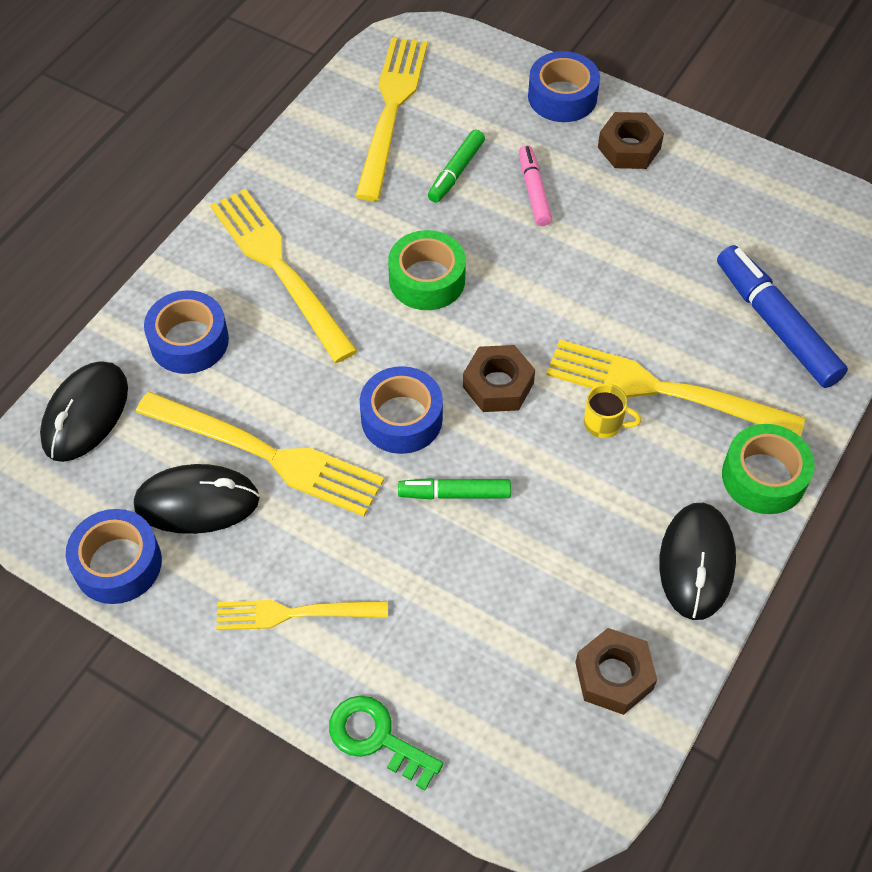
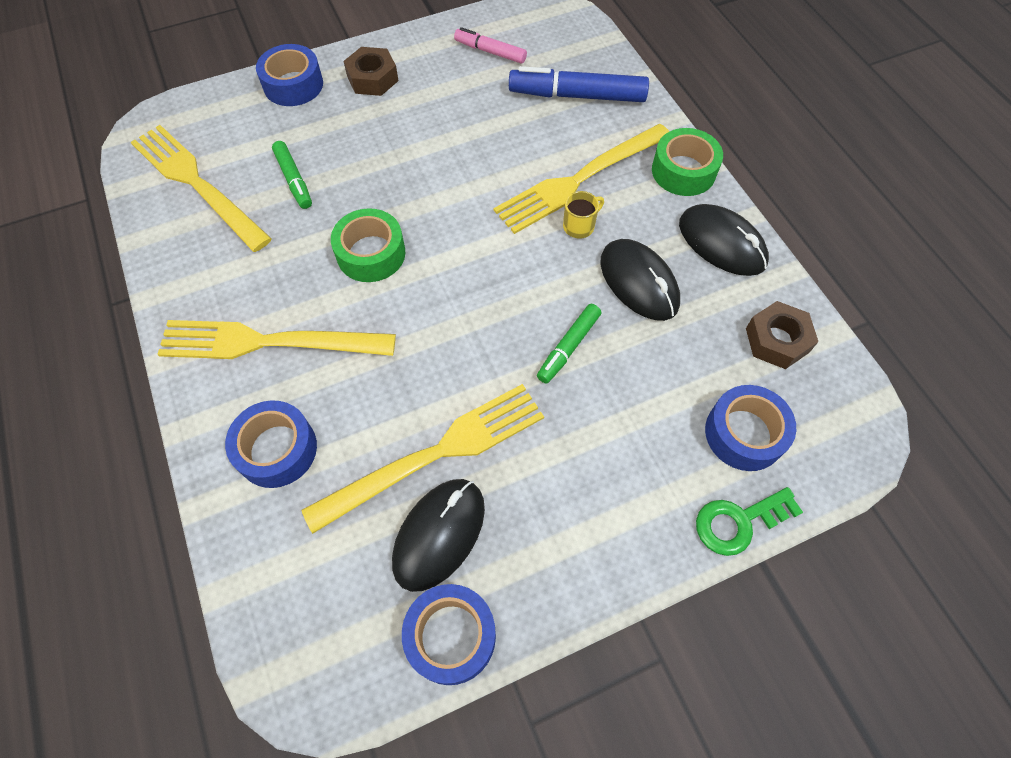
camera: 55 degrees left, 5 degrees up
(85, 414) = (277, 578): black mouse -> black mouse (639, 282)
(294, 613) = (595, 519): yellow fork -> none
(401, 418) = (478, 342): blue tape -> blue tape (744, 433)
(498, 385) = (499, 266): brown nut -> none
(534, 191) = (356, 147): pink marker -> pink marker (490, 51)

